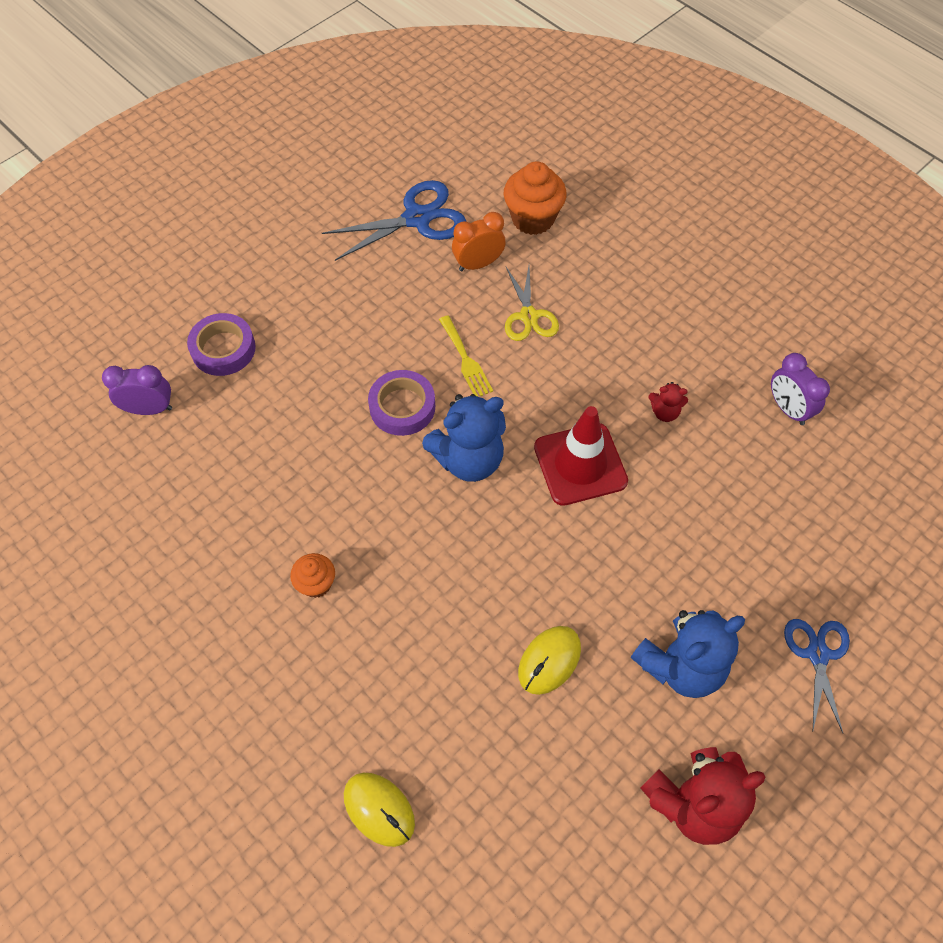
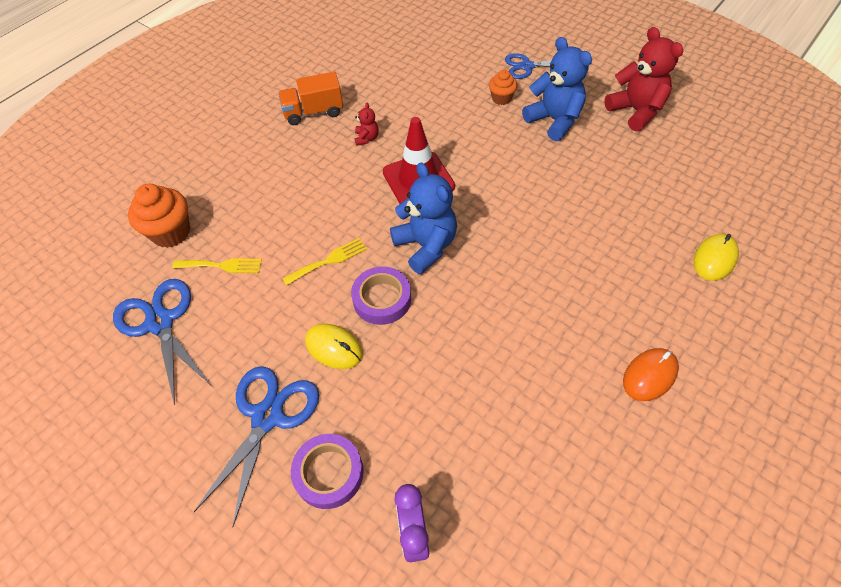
camera: 95 degrees left, 5 degrees down
(237, 662) = (650, 375): none -> orange mouse
(292, 304) = (267, 416): none -> blue scissors
(316, 584) = (563, 331): orange cupcake -> orange cupcake (501, 98)
(478, 264) = (222, 265): orange clock -> yellow fork
(528, 316) = (281, 224): yellow scissors -> none
(549, 660) = (574, 182): yellow mouse -> yellow mouse (334, 348)
(722, 354) = (314, 112): none -> orange truck
(788, 409) = (356, 81): purple clock -> none

